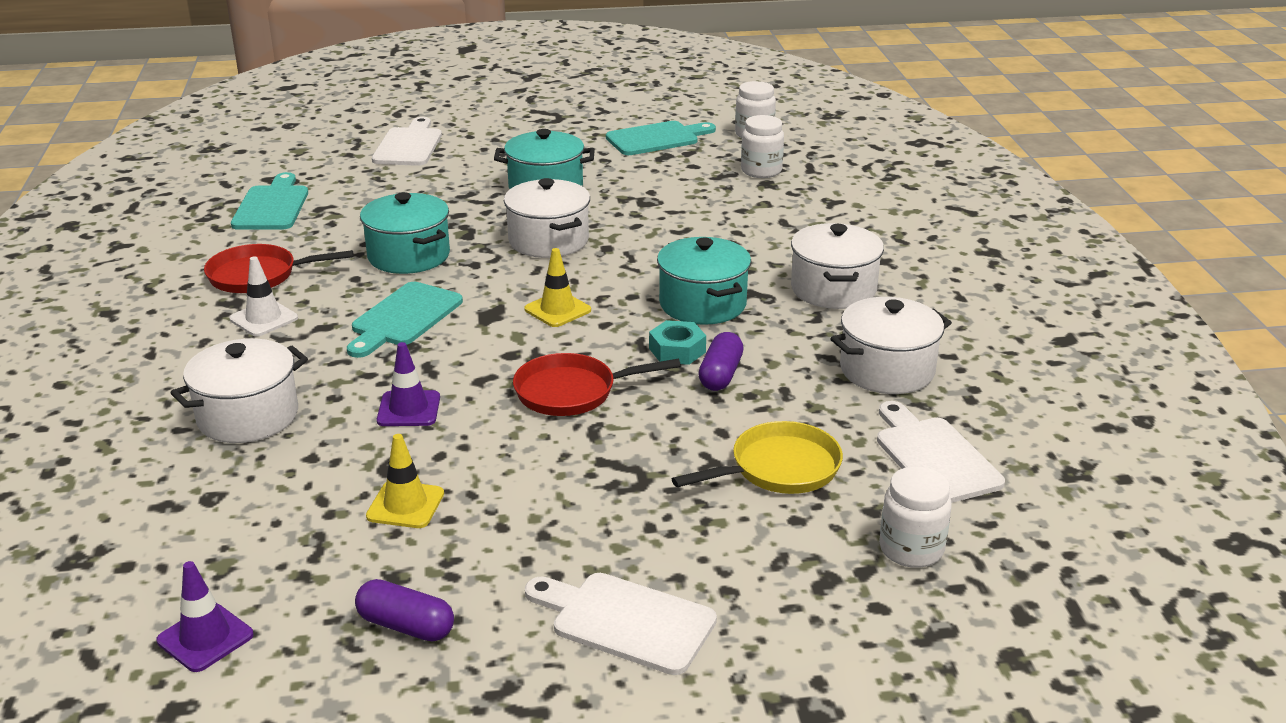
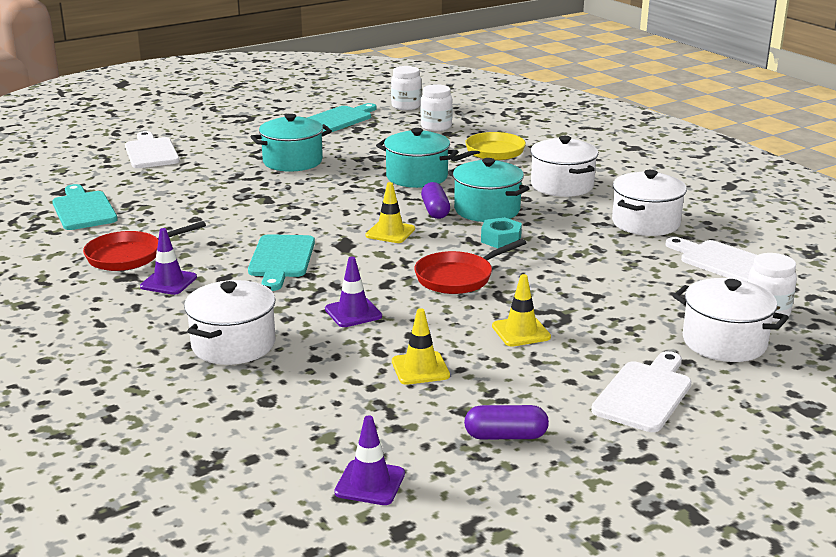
camera: 25 degrees left, 5 degrees down
(264, 319) = (168, 282): white traffic cone -> purple traffic cone
(409, 256) = (238, 221): turquoise pot -> turquoise pot (417, 177)
(548, 241) = (334, 193): white pot -> white pot (724, 342)
(568, 488) = (521, 332): none -> yellow traffic cone
(626, 621) = (644, 394): white cutting board -> white cutting board turned 120 degrees clockwise
(720, 375) = (545, 247): purple capsule -> purple capsule (435, 210)
(779, 469) = (642, 289): yellow pan -> yellow pan (492, 153)

